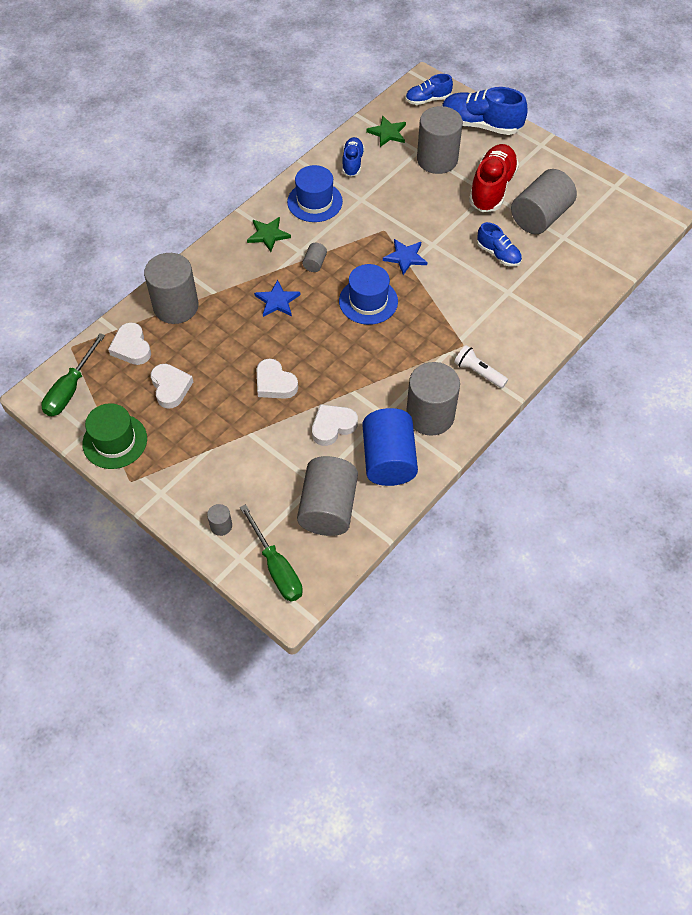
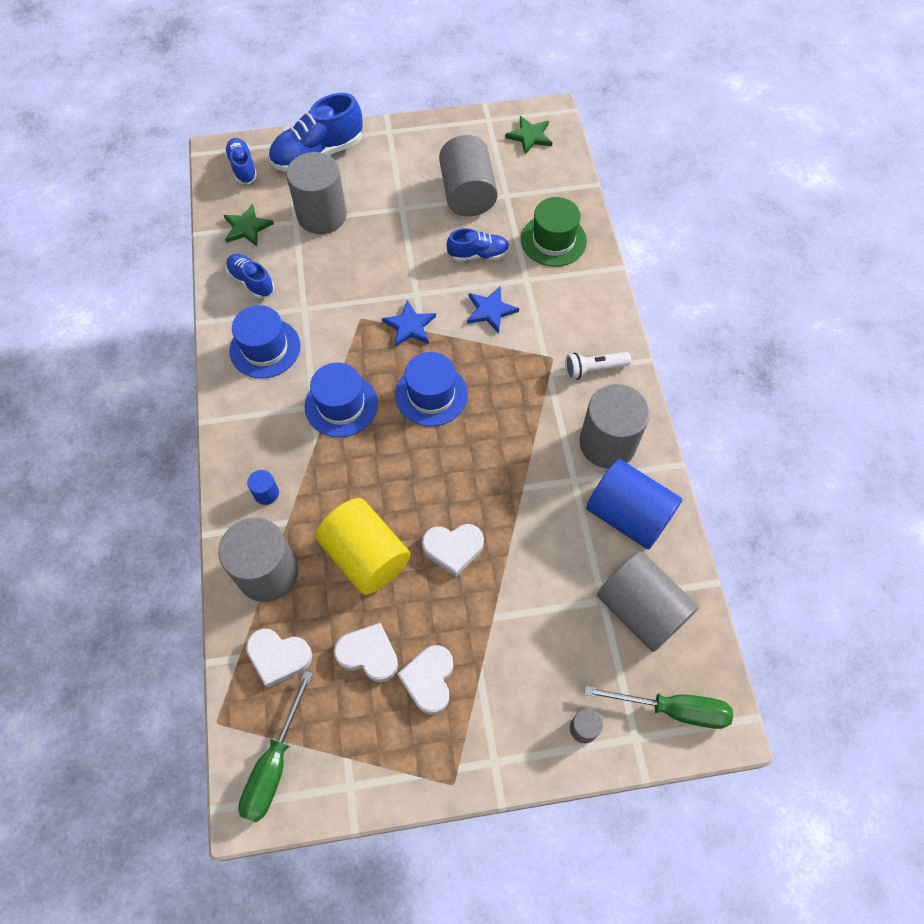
camera: 50 degrees left, 5 degrees up
(70, 389) = (274, 764): green screwdriver -> green screwdriver turned 45 degrees clockwise
(115, 441) = (387, 764): green hat -> green hat (553, 240)
(223, 271) = (266, 493): none -> blue cylinder
(229, 344) = (366, 556): none -> yellow cylinder
(268, 235) = (263, 418): green star -> green star (530, 136)
(277, 301) = (354, 472): blue star -> blue star (490, 310)
(314, 263) = (341, 405): grey cylinder -> blue hat
(333, 426) = (550, 535): white heart -> white heart (429, 680)
(428, 100) = (243, 168): blue shoe -> blue shoe turned 135 degrees clockwise
(492, 188) = (399, 202): red shoe -> none

